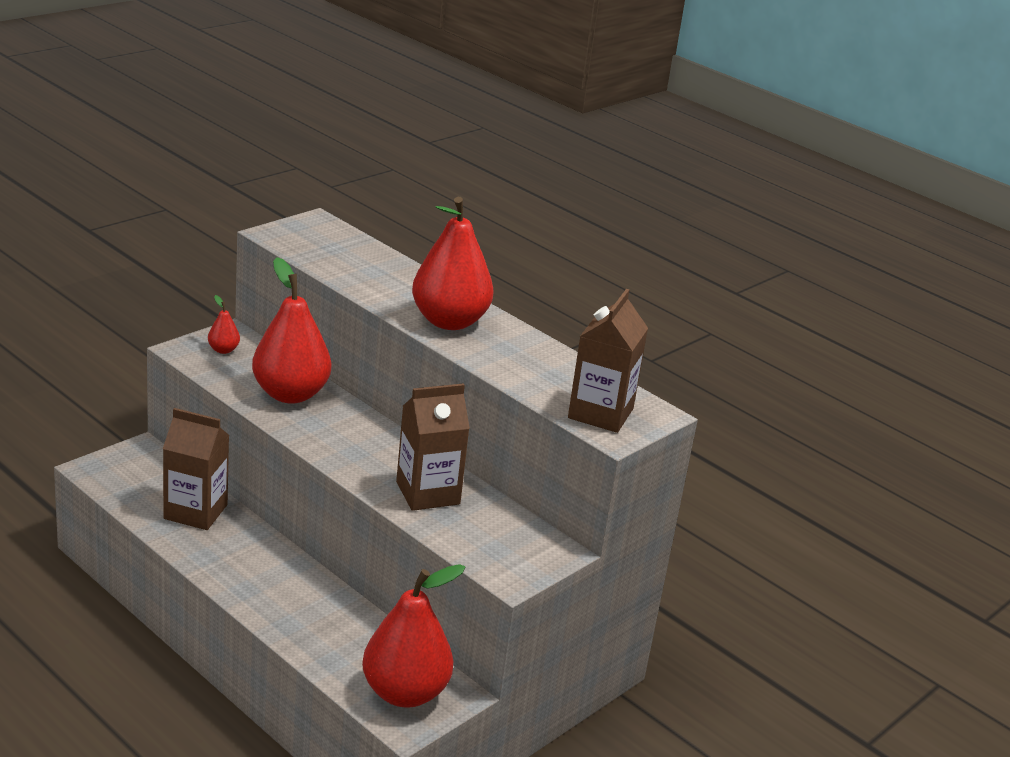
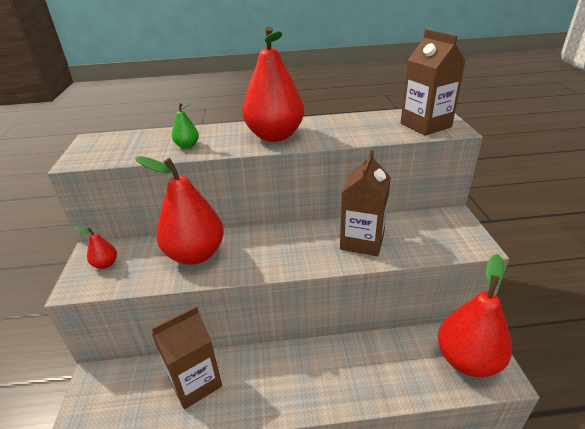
camera: 45 degrees left, 5 degrees up
(366, 279) = (187, 146): none -> green pear

